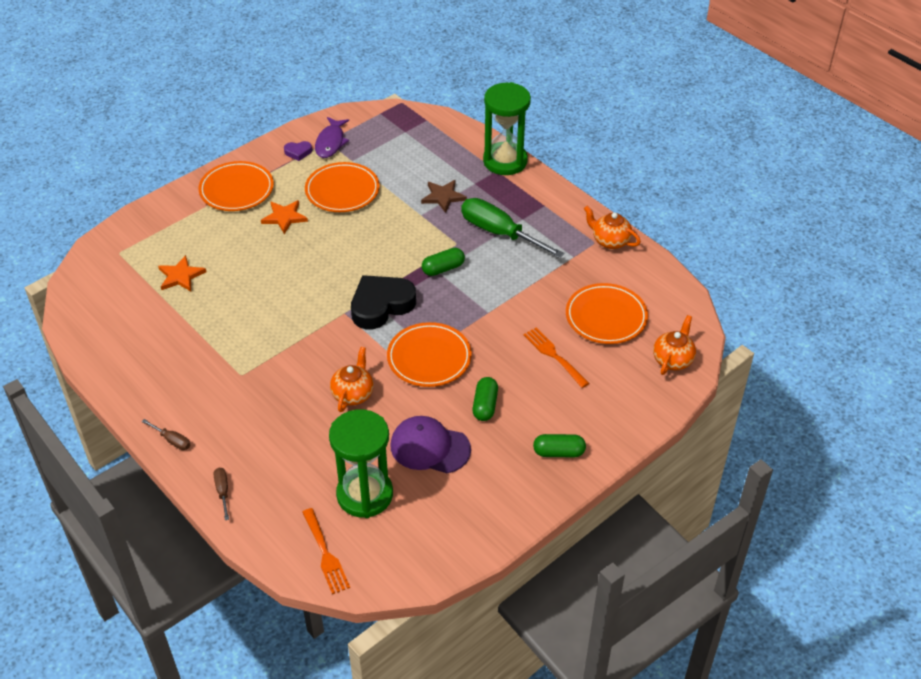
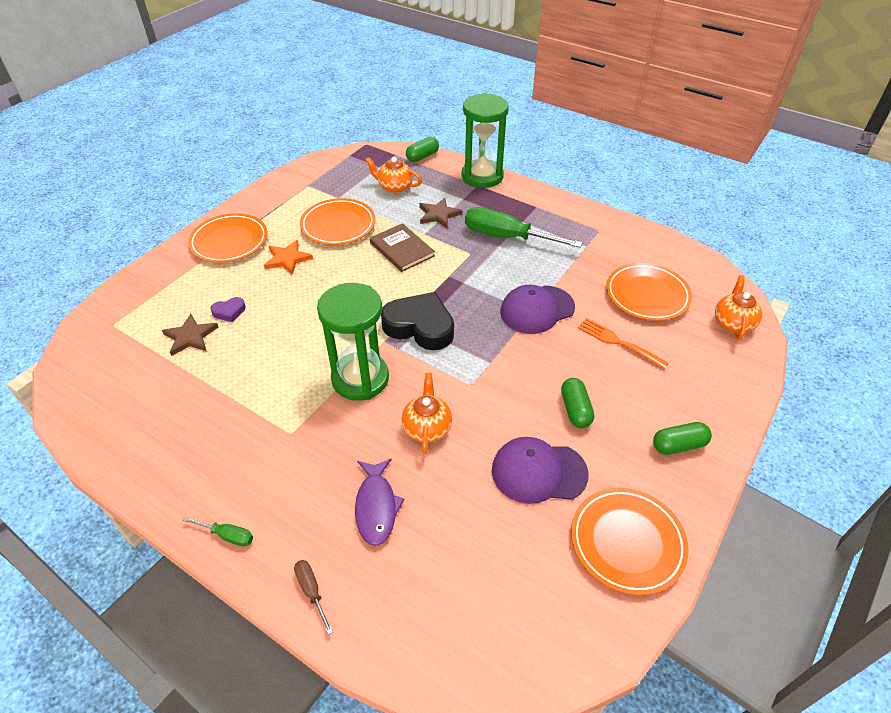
camera: 15 degrees left, 0 degrees up
(172, 440) = (227, 535): brown screwdriver -> green screwdriver
(181, 276) = (190, 337): orange star -> brown star
(298, 152) = (282, 199): purple heart -> purple heart (229, 312)
(325, 553) = (472, 647): orange fork -> none
(331, 142) = (311, 186): purple fish -> purple fish (376, 507)
(365, 495) = (489, 550): green hourglass -> green hourglass (360, 379)
(381, 305) = (420, 326): black heart -> black heart turned 75 degrees clockwise
(393, 227) = (402, 249): none -> brown book
(429, 358) = (493, 371): orange plate -> orange plate (627, 542)
(443, 268) = (467, 279): green capsule -> green capsule (422, 156)
(494, 311) = (537, 309): none -> purple cap
(610, 241) = (612, 226): orange teapot -> orange teapot (394, 187)

